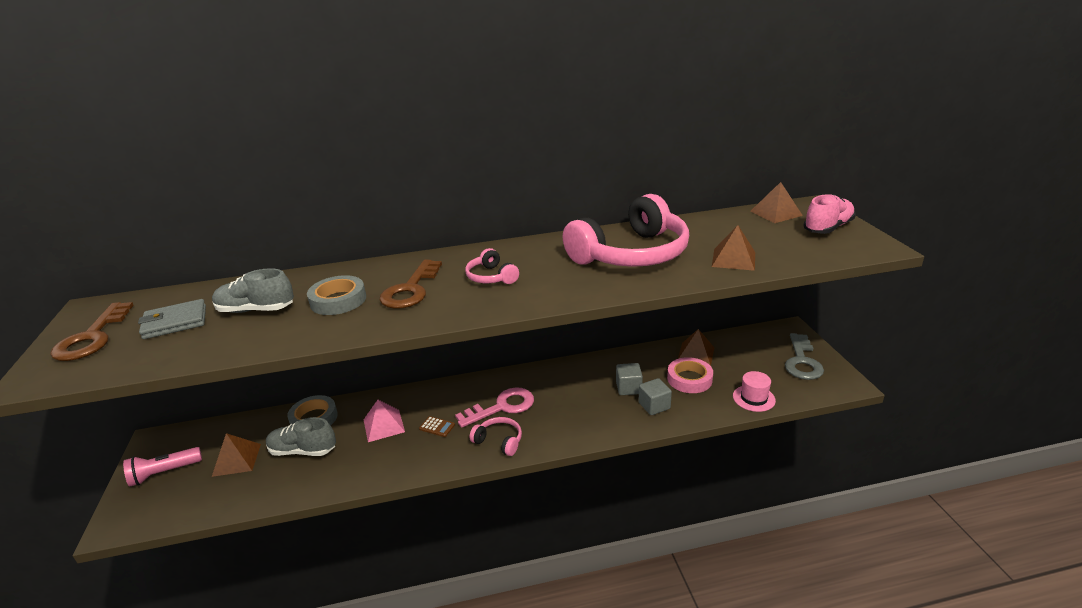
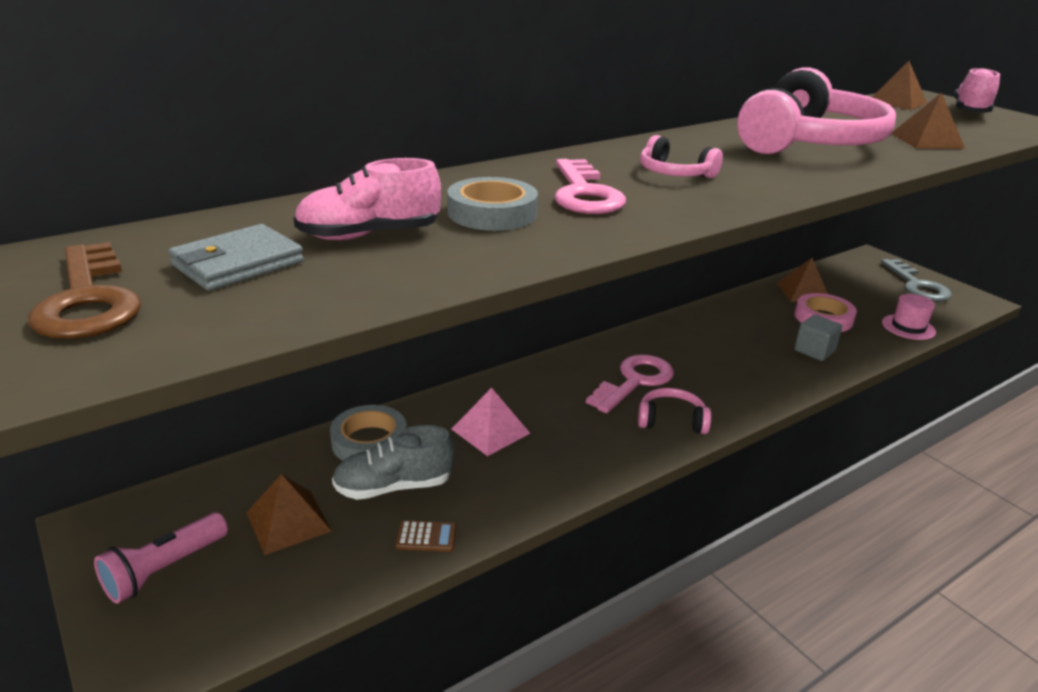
camera: 25 degrees left, 0 degrees up
(256, 310) = (369, 235): grey shoe -> pink shoe
(411, 289) = (584, 193): brown key -> pink key
(437, 427) = (570, 419): brown calculator -> brown calculator (426, 537)
(628, 388) = (767, 337): grey cube -> none

